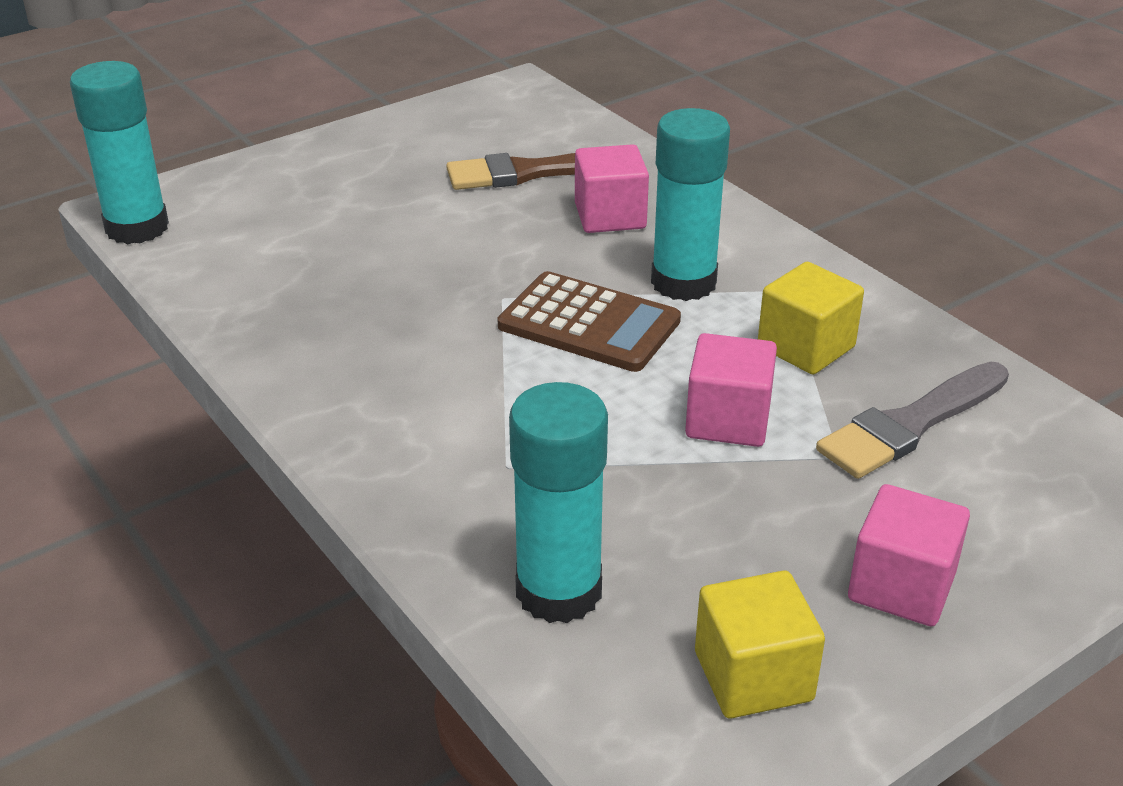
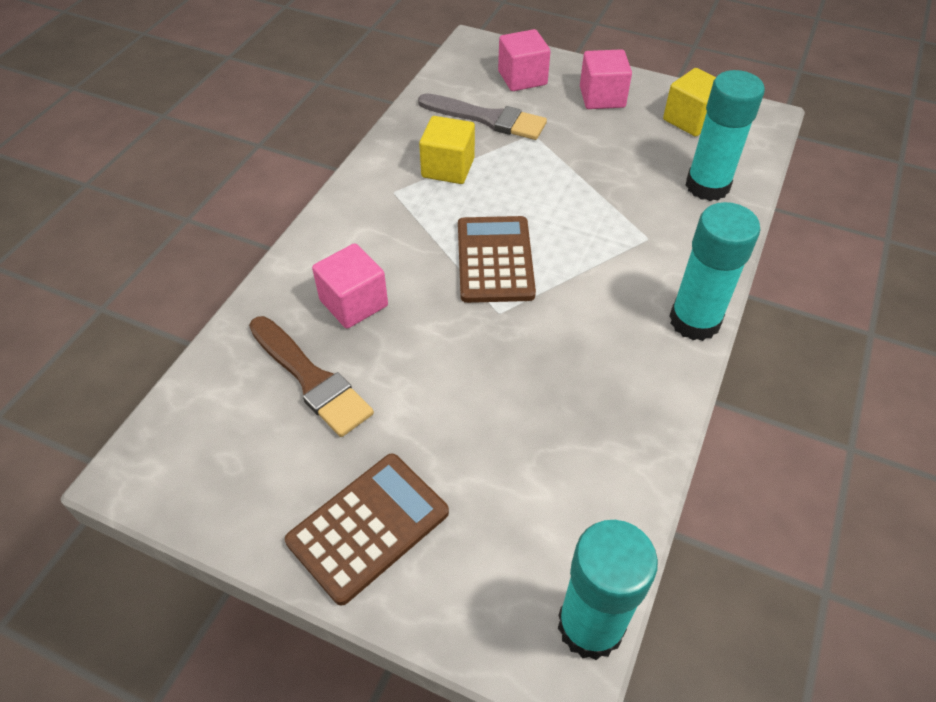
camera: 120 degrees left, 15 degrees up
(347, 162) = (368, 527): none -> brown calculator
(683, 282) = (416, 236): turquoise glue stick -> turquoise glue stick (694, 321)
(728, 420) = (537, 175): pink cube -> pink cube (522, 78)

